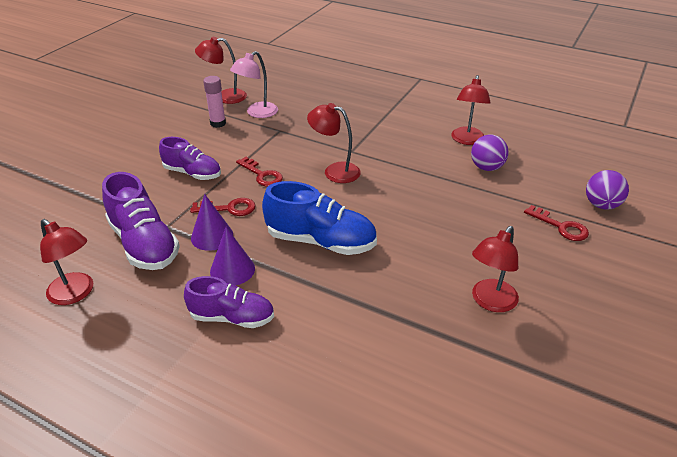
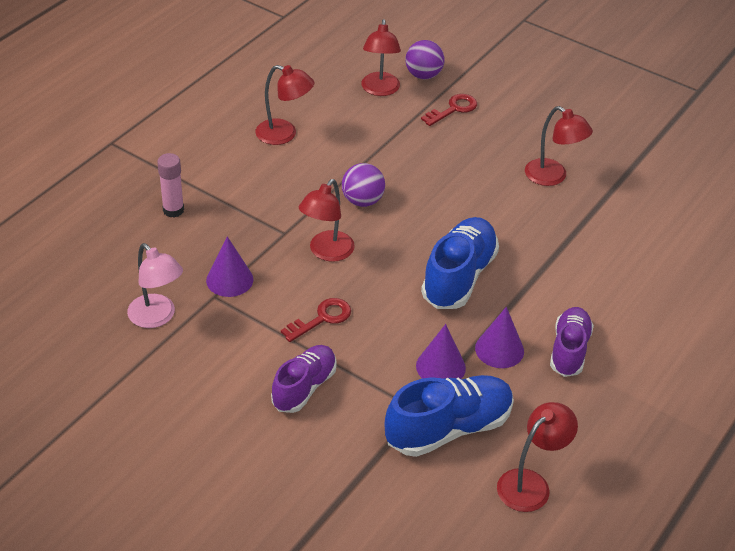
camera: 85 degrees left, 5 degrees up
(144, 244) = (448, 429): purple shoe -> blue shoe
(218, 123) = (175, 362): pink glue stick -> pink glue stick (173, 210)
(225, 97) = (91, 353): red lamp -> red lamp (380, 90)
(229, 208) = (389, 351): red key -> none
(296, 134) = (229, 280): none -> purple cone
(486, 167) = (344, 132): purple ball -> purple ball (362, 201)

